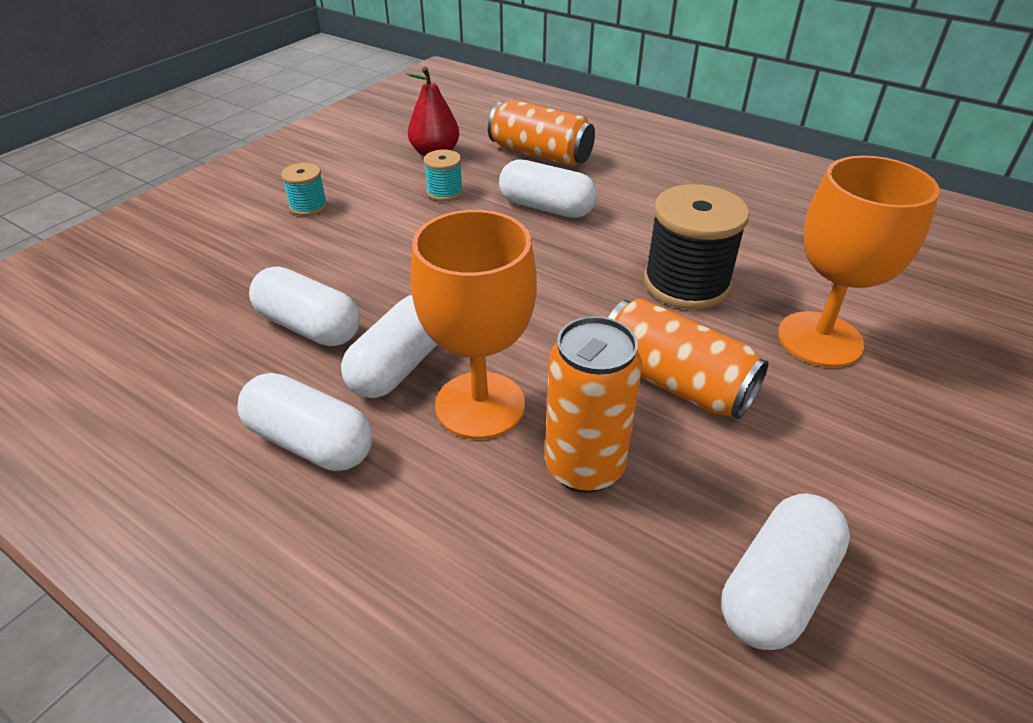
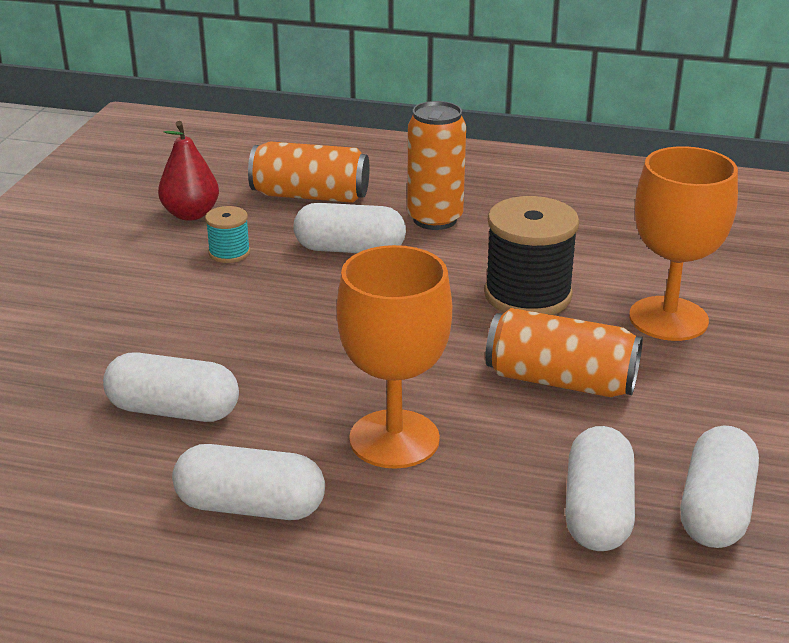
camera: 20 degrees left, 10 degrees down
(308, 206) = (82, 295): turquoise spool -> none
(399, 365) = (293, 424): white capsule -> white capsule (597, 511)
(584, 467) = (518, 465): orange can -> orange can (435, 219)

